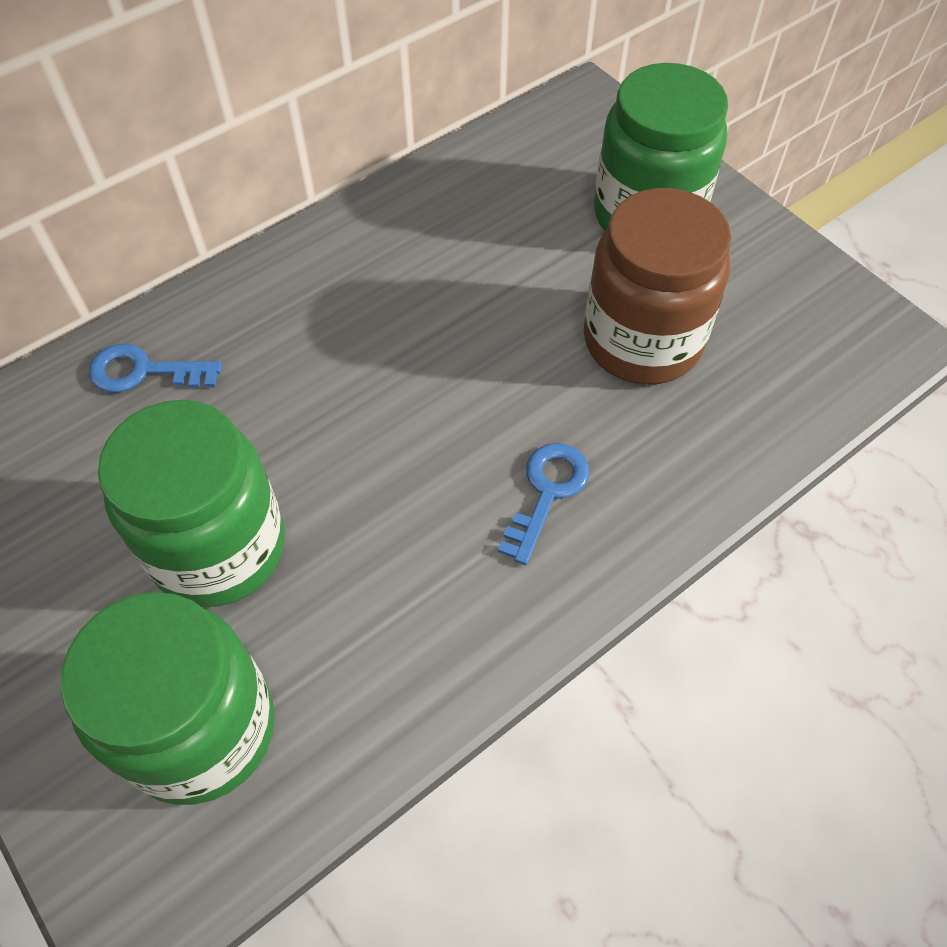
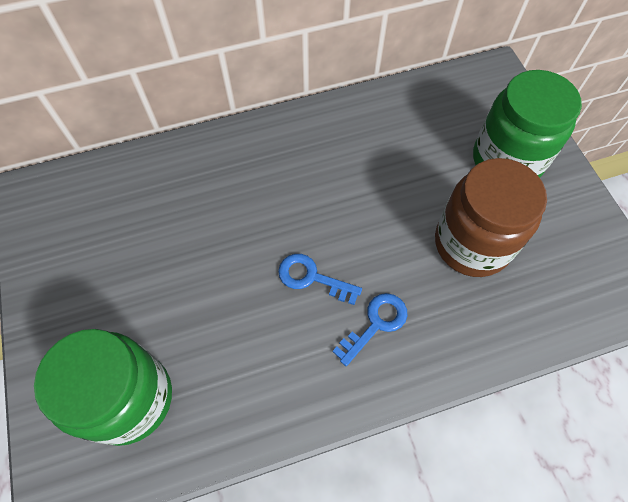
camera: 20 degrees right, 5 degrees up
(144, 371) = (175, 172): blue key -> blue key (312, 278)
(218, 547) = (177, 293): green jar -> none

